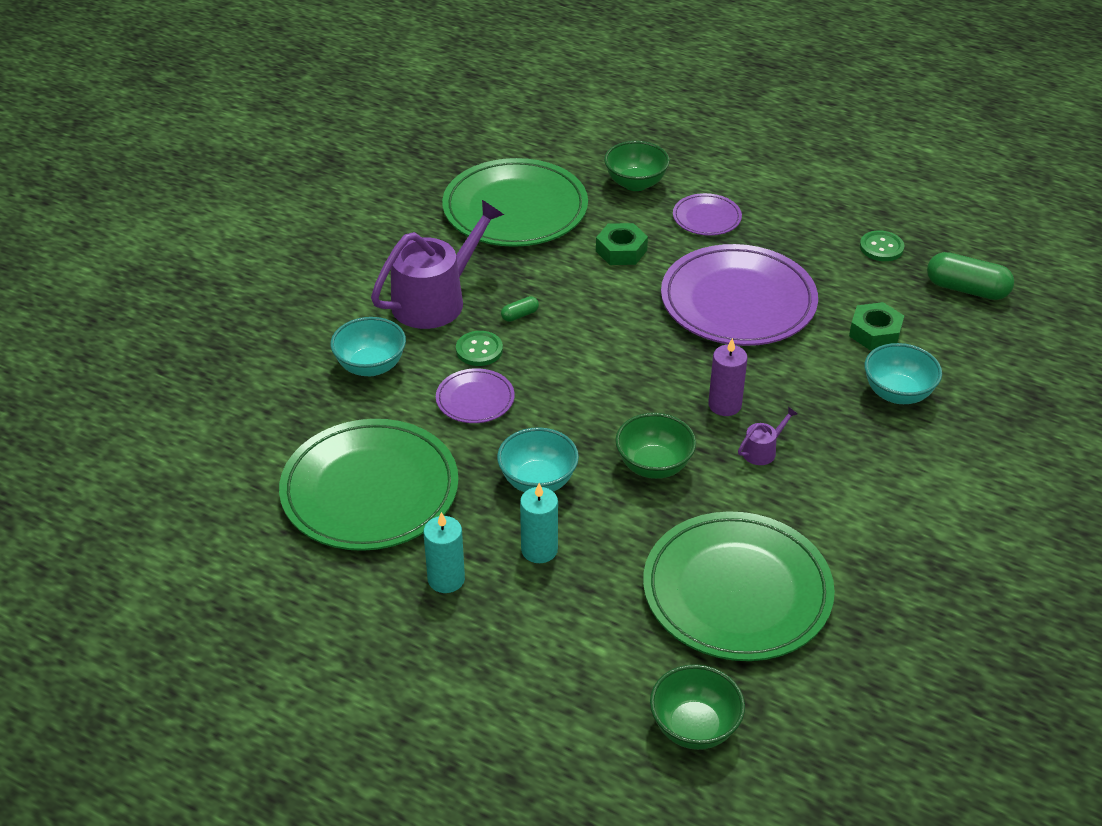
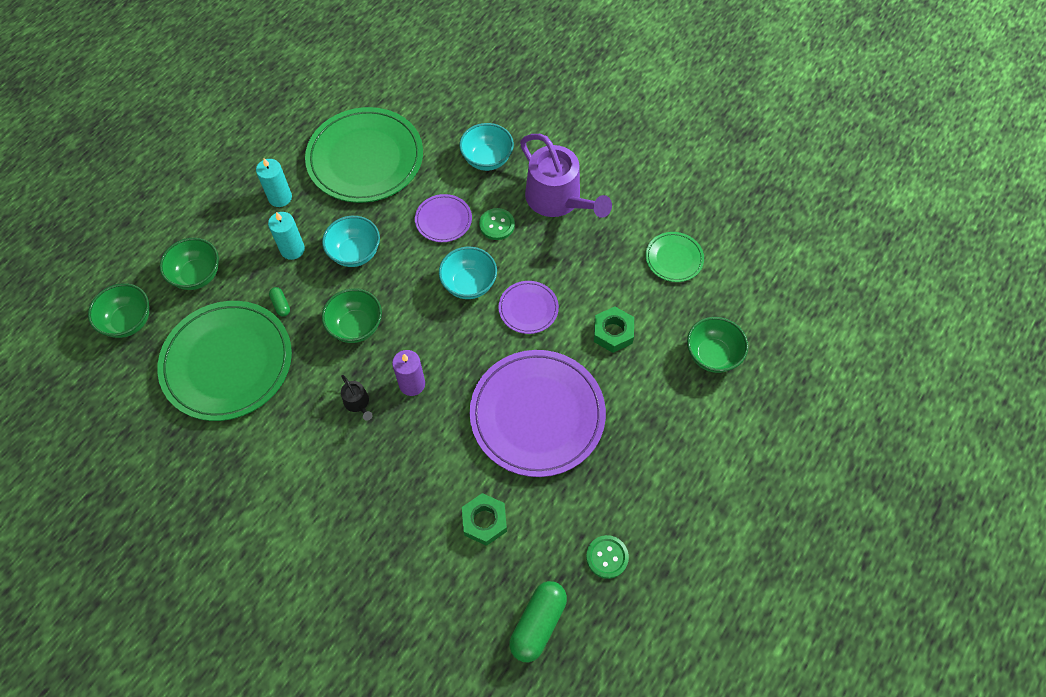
camera: 95 degrees right, 20 degrees up
(515, 209) = (674, 258): green plate -> green plate, size x0.47
(520, 315) = (534, 253): green capsule -> green capsule (281, 305)
(599, 656) = (197, 275): none -> green bowl
(706, 218) = (658, 407): purple plate -> purple plate (528, 309)
(762, 450) = (358, 403): purple watering can -> black watering can
(897, 393) = (405, 521): turquoise bowl -> turquoise bowl (469, 284)

